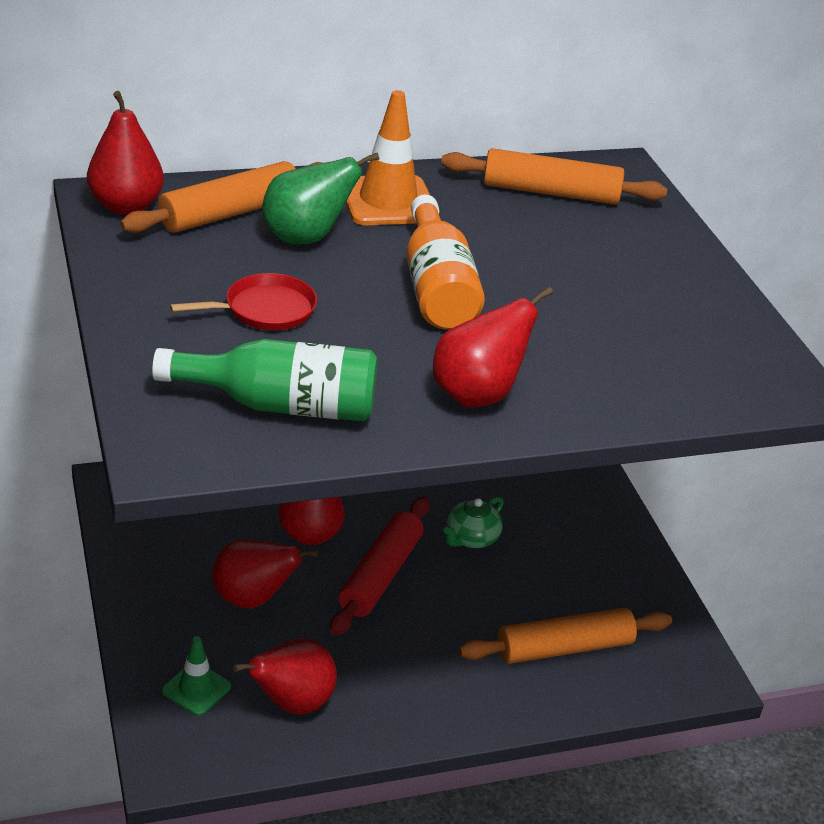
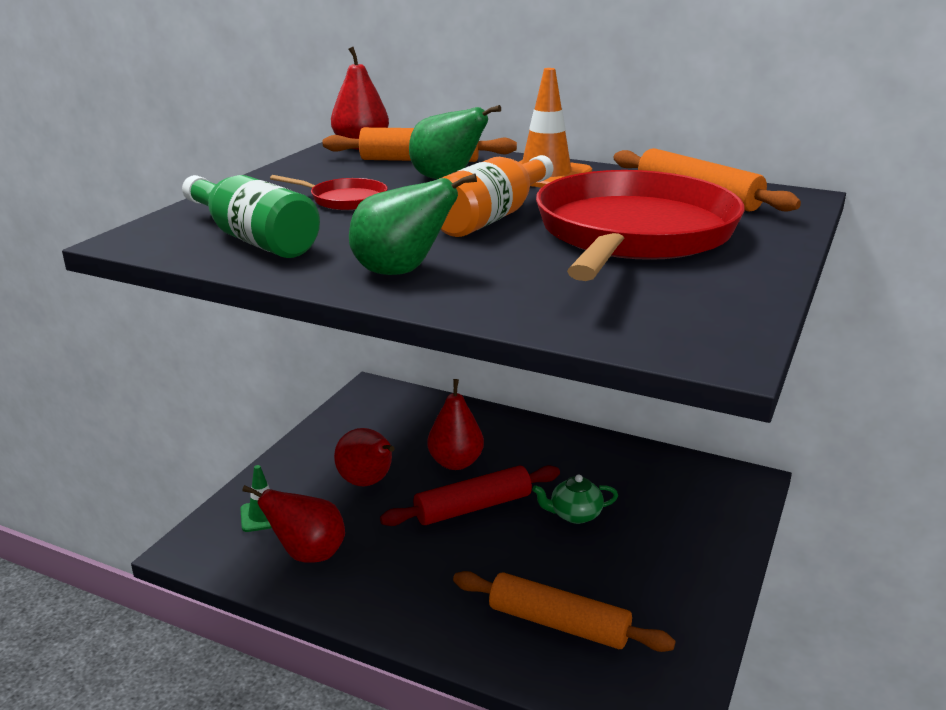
camera: 45 degrees right, 10 degrees down
(477, 395) = (401, 271): red pear -> green pear
(574, 269) = (633, 234): none -> red pan

